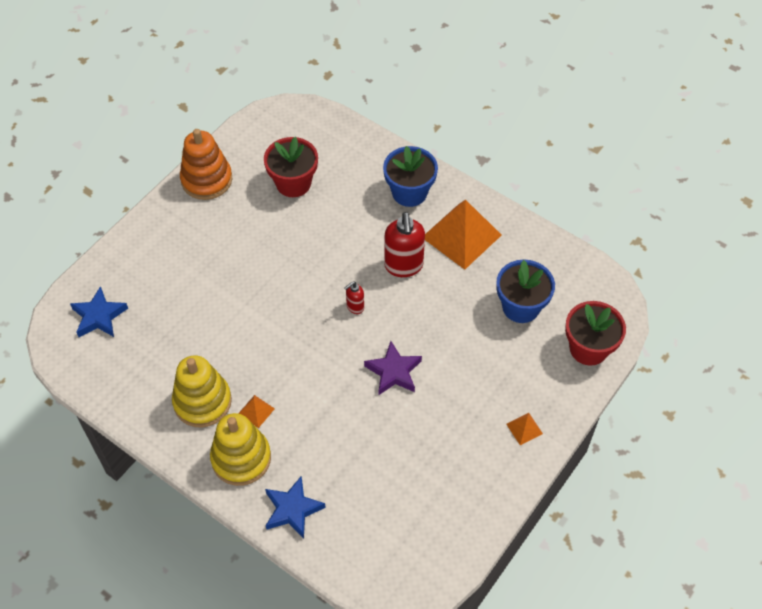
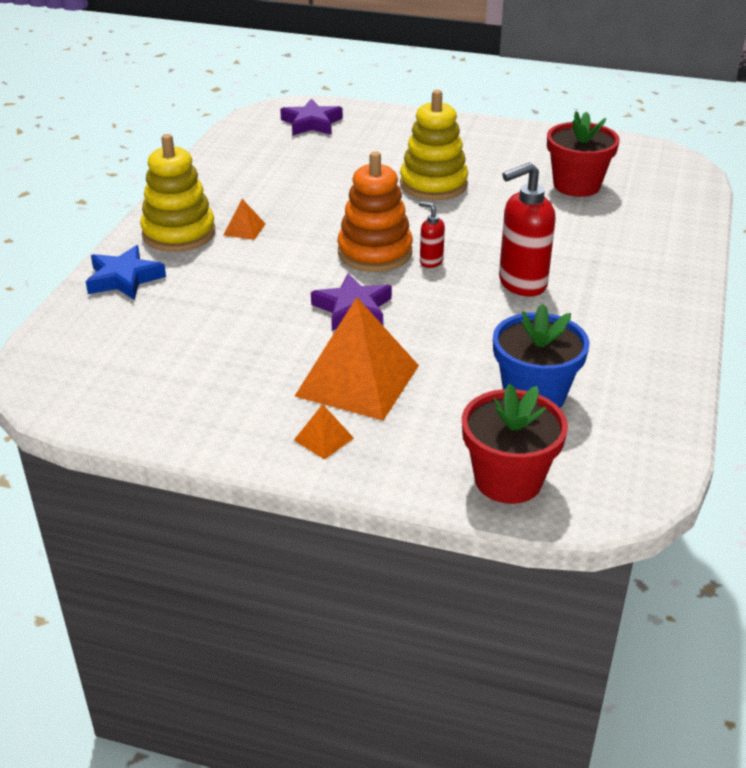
camera: 70 degrees right, 20 degrees down
(99, 316) = (311, 123): blue star -> purple star
(202, 401) = (240, 196): yellow stacking toy -> yellow stacking toy (433, 184)
(206, 180) = (530, 137): orange stacking toy -> orange stacking toy (375, 252)
(409, 192) = (644, 264): blue flower pot -> none
(461, 236) = (612, 319): orange pyramid -> orange pyramid (357, 380)

